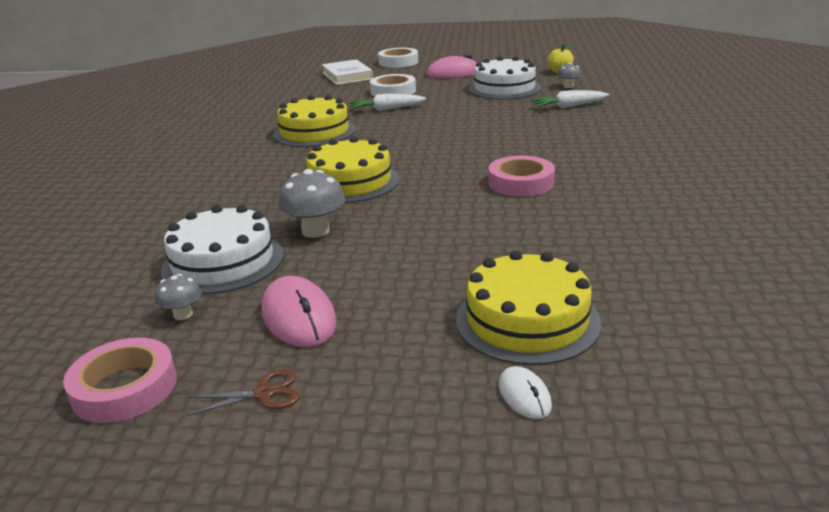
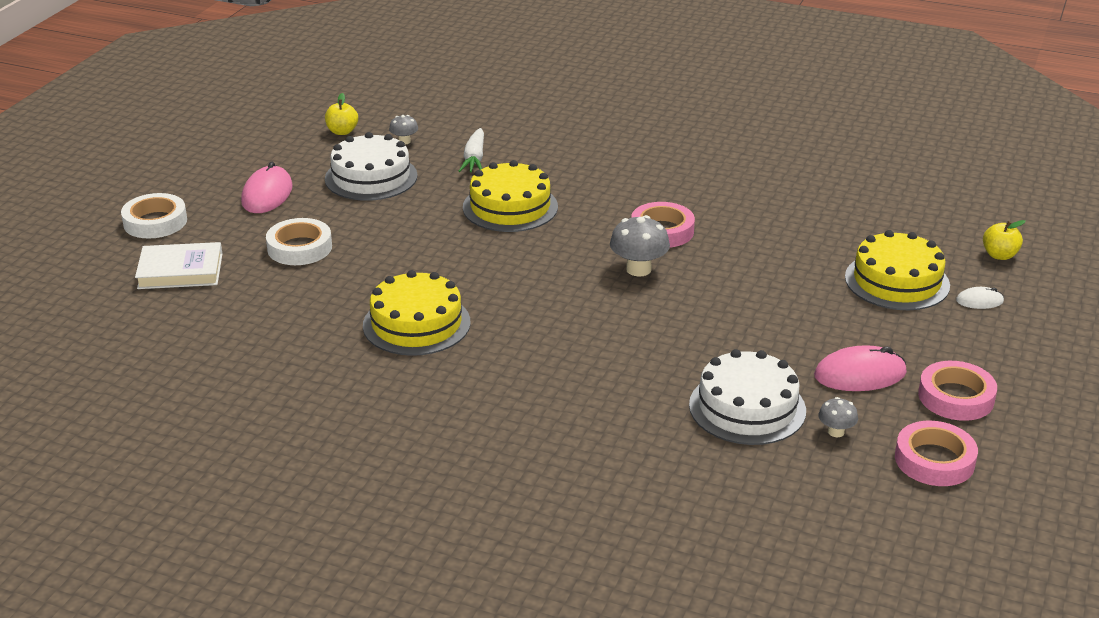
camera: 75 degrees left, 5 degrees up
(264, 393) = (956, 397): brown scissors -> pink tape
(315, 231) = (707, 351): grey mushroom -> grey mushroom (638, 269)
(350, 182) = (599, 318): yellow cake -> yellow cake (510, 207)
(386, 109) = (373, 264): white carrot -> none
(682, 406) = (999, 255): none -> yellow apple

